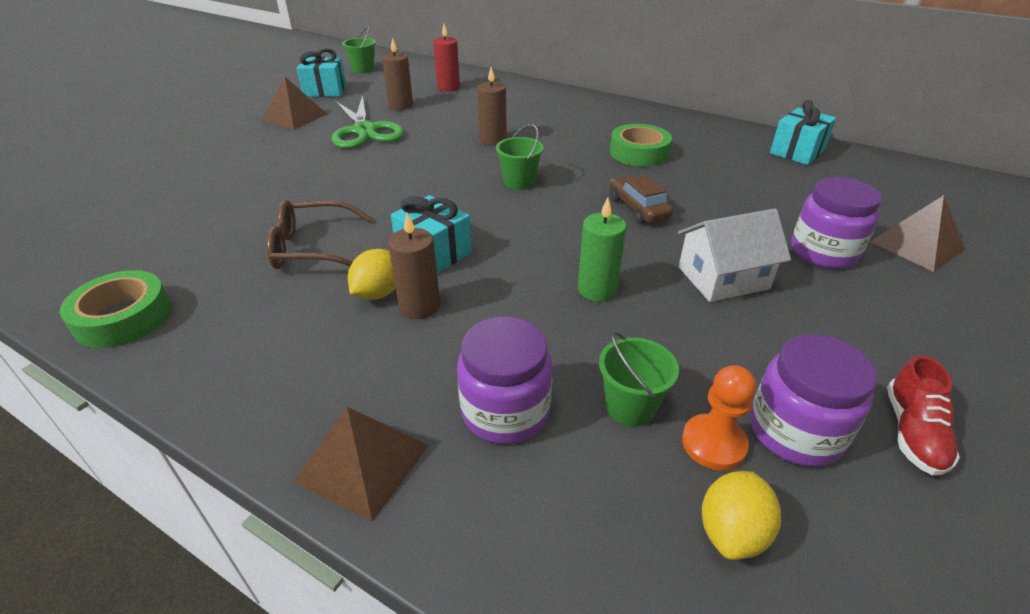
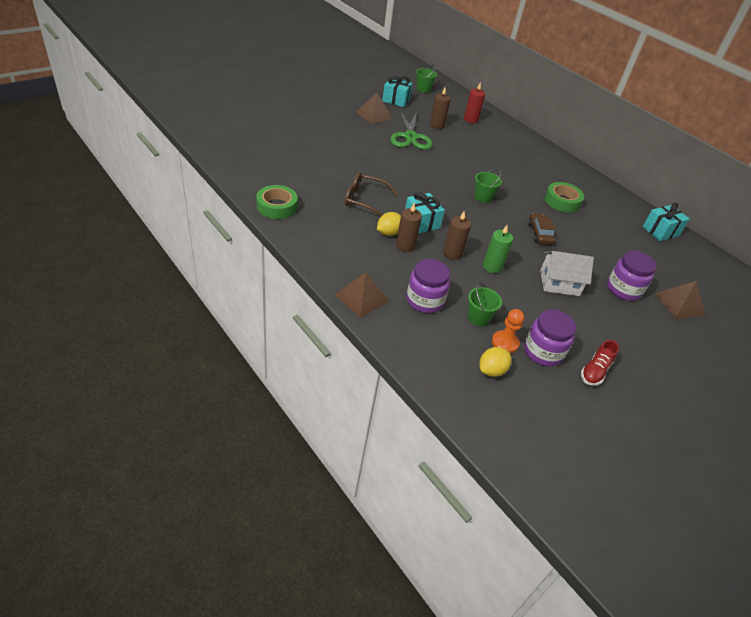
camera: 15 degrees right, 5 degrees up
(492, 140) = (480, 166): brown candle -> brown candle (452, 253)

